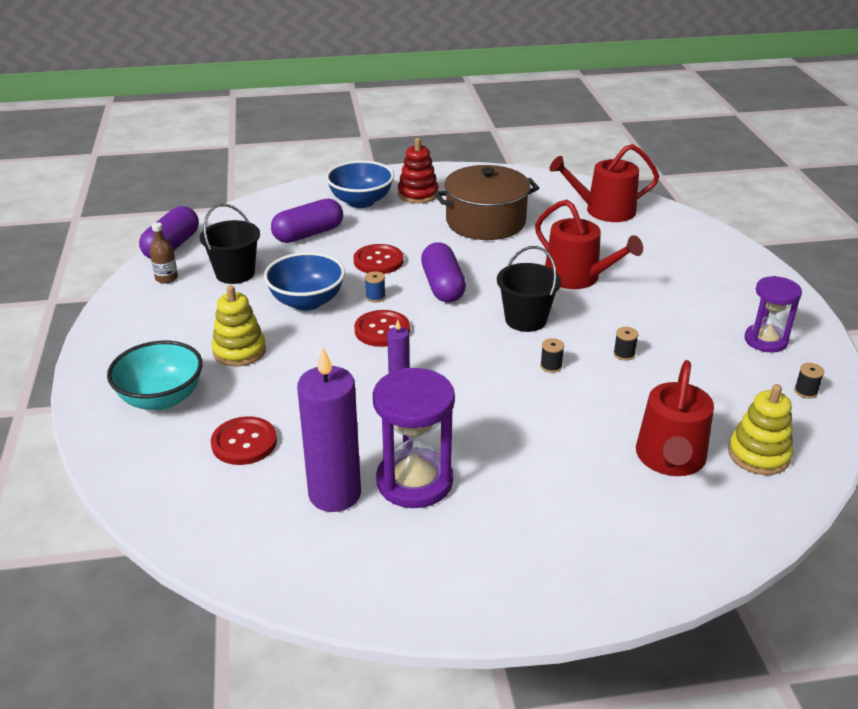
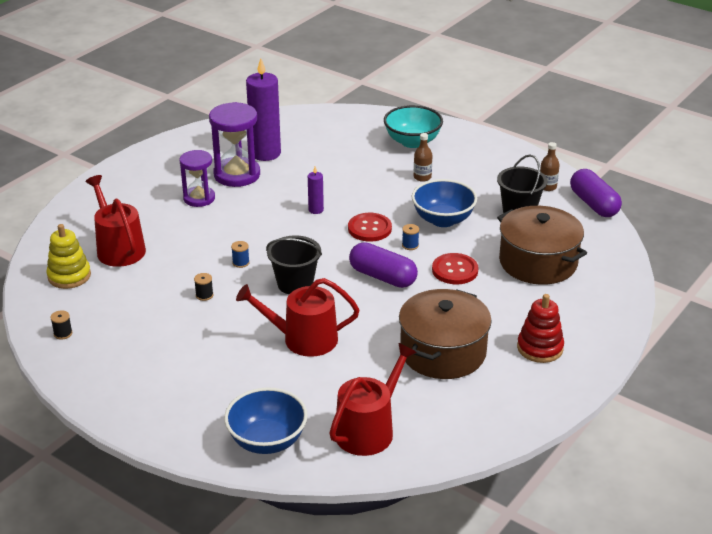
camera: 135 degrees right, 0 degrees up
(239, 351) = (422, 177): yellow stacking toy -> brown bottle
(244, 442) = (339, 148): red button -> none
(308, 234) = (538, 262): purple capsule -> brown pot
(361, 201) = (564, 312): blue bowl -> blue bowl (267, 441)
(551, 366) = (241, 262): black spool -> blue spool
(765, 340) = (115, 361): purple hourglass -> purple hourglass (199, 198)

